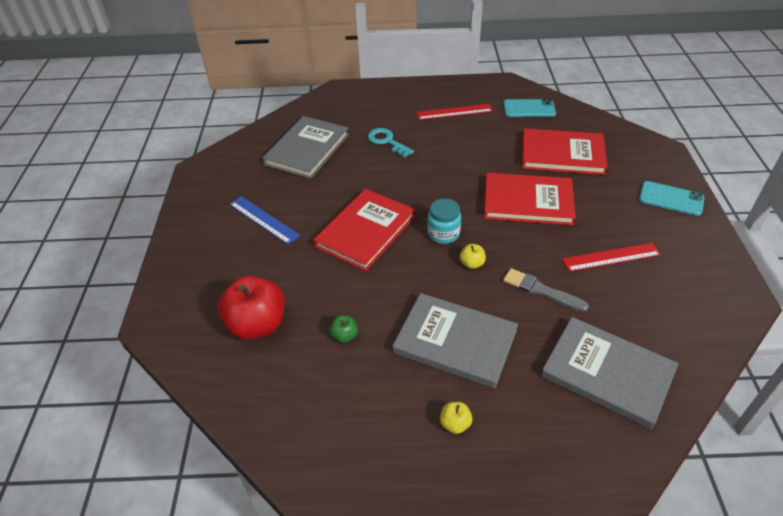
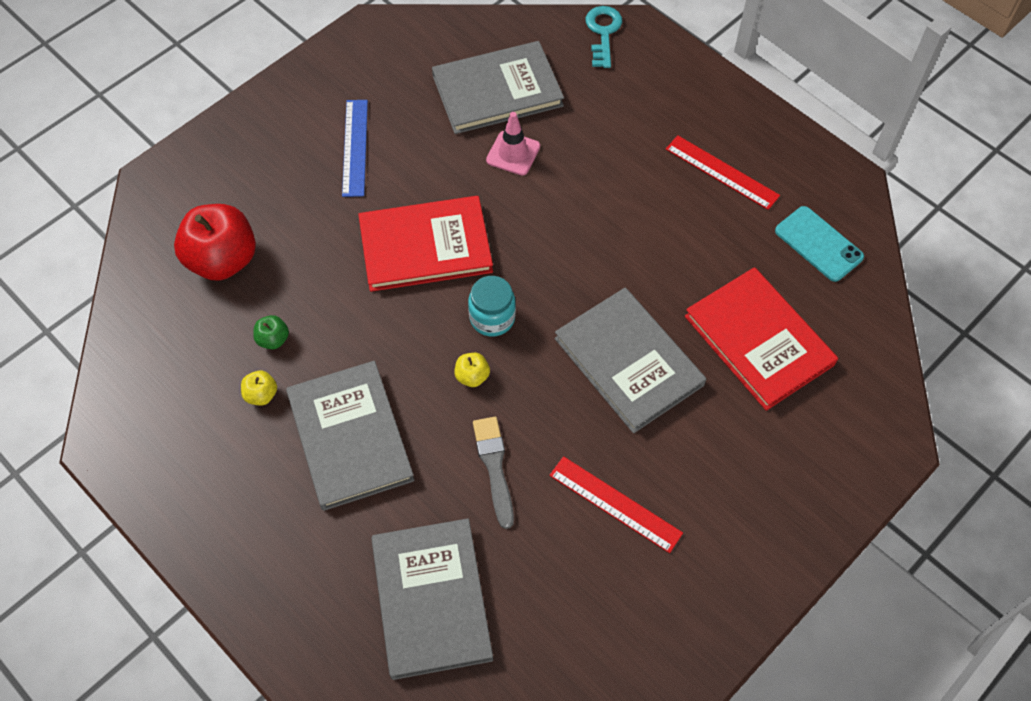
camera: 45 degrees right, 15 degrees up
(352, 166) = (513, 153): none -> pink traffic cone
(387, 141) = (591, 150): turquoise key -> turquoise key (603, 32)
(455, 424) = (254, 505): yellow apple -> yellow apple (261, 395)
(527, 202) = (628, 362): red book -> grey book
(671, 199) = (792, 509): turquoise phone -> none

